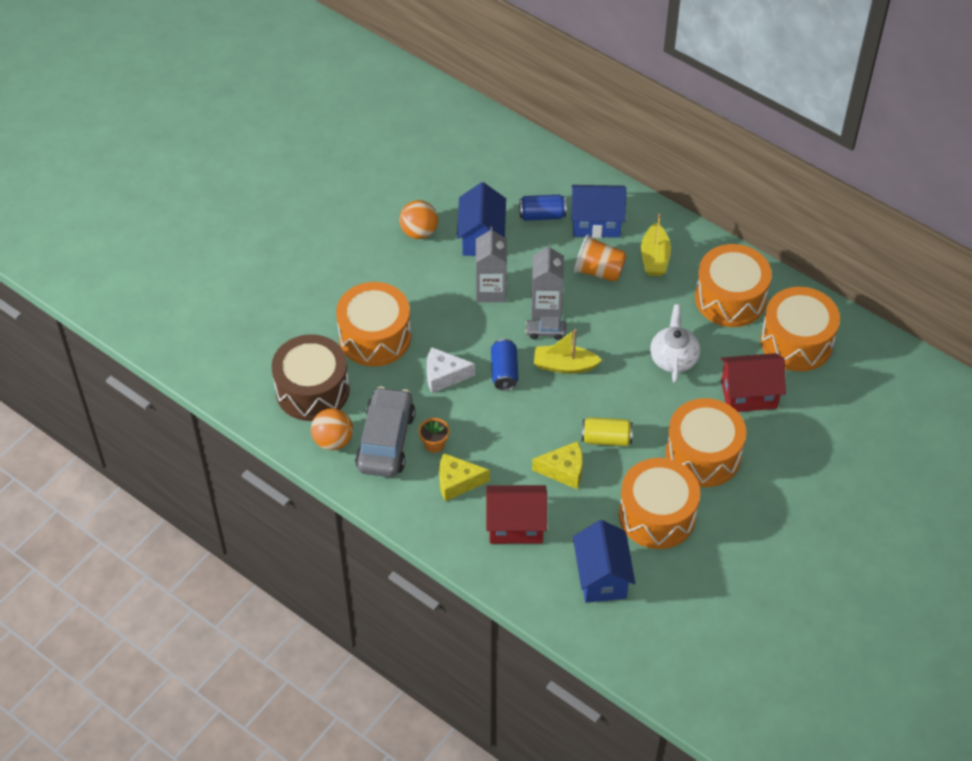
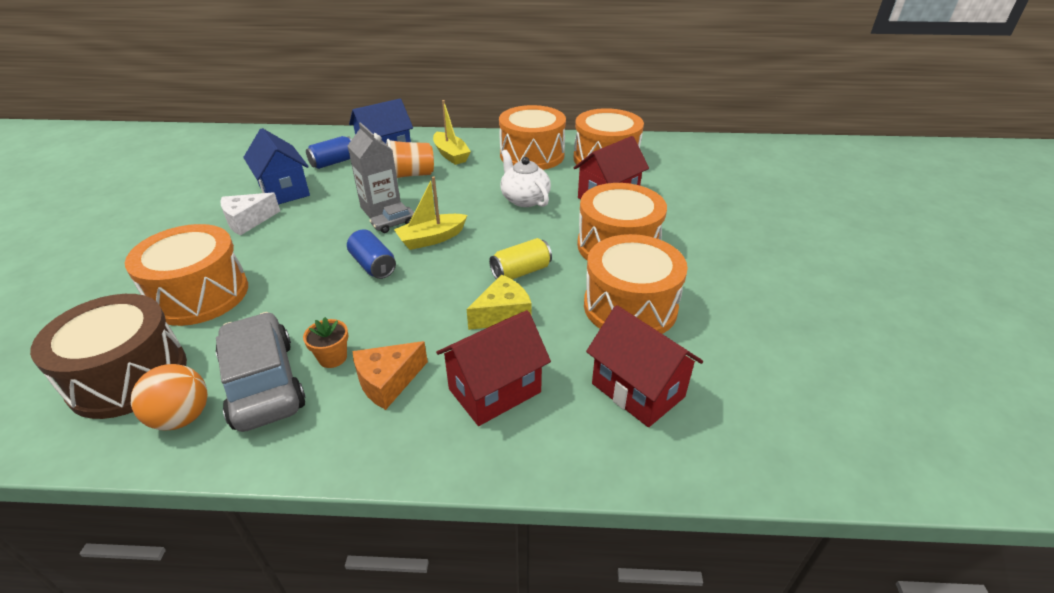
camera: 35 degrees left, 15 degrees down
(419, 232) = (214, 206): orange ball -> none
(444, 376) = (306, 294): white cheese -> white cheese (248, 221)
(457, 482) = (388, 382): yellow cheese -> orange cheese
(491, 290) = (317, 217): grey carton -> none
(602, 577) = (637, 390): blue house -> red house

